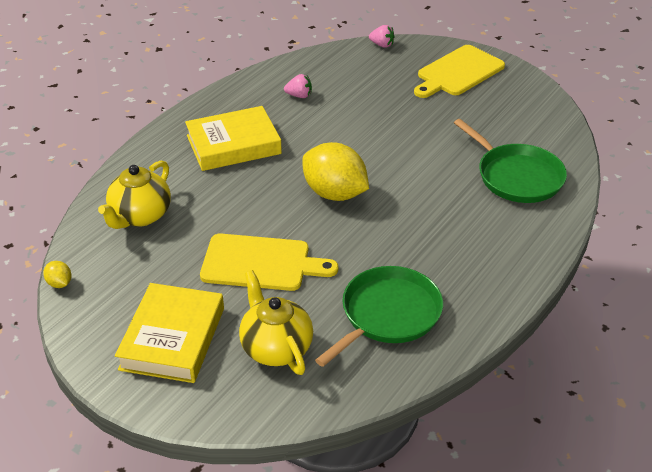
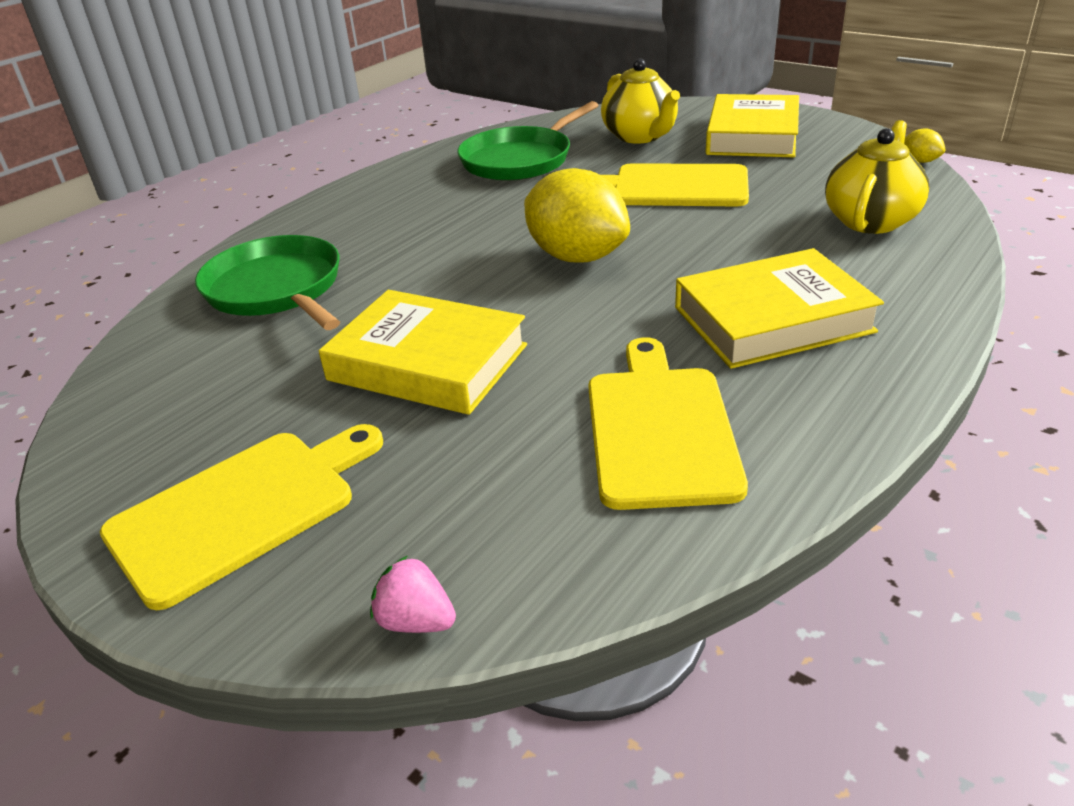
camera: 175 degrees left, 5 degrees down
(299, 96) = (660, 429): pink strawberry -> yellow cutting board
(407, 127) = (427, 363): none -> yellow book

